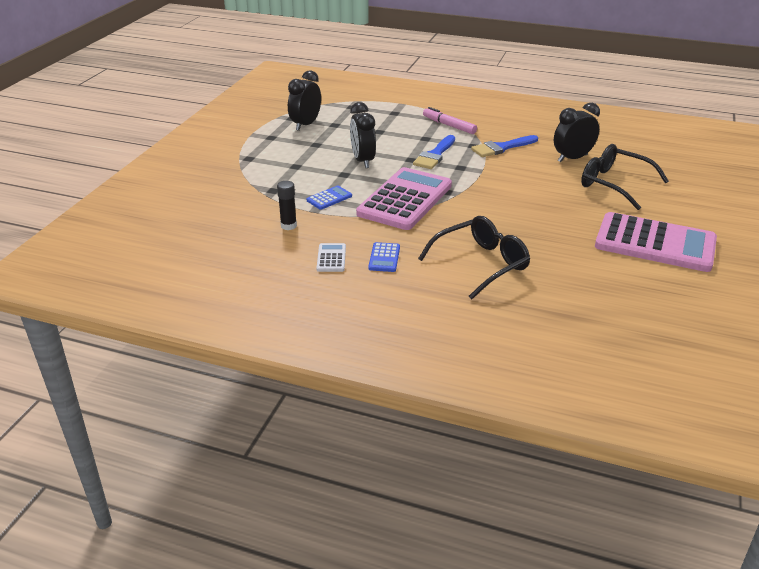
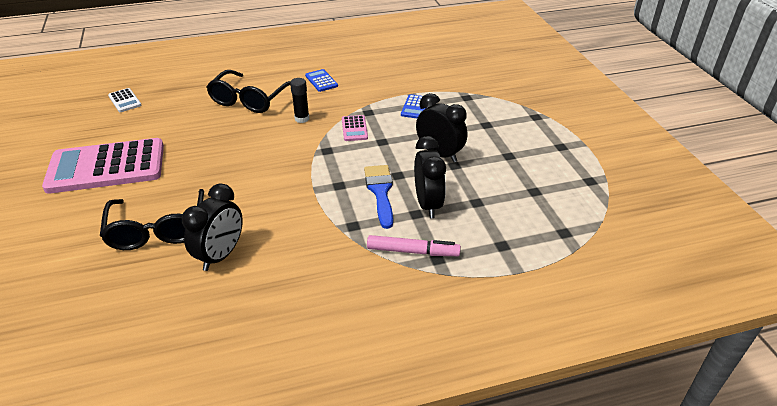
camera: 145 degrees right, 5 degrees up
(288, 226) = (413, 78): black glue stick -> black glue stick (302, 119)
(305, 125) = (561, 178): black clock -> black clock (428, 204)
(331, 258) = (356, 69): white calculator -> white calculator (125, 101)
(405, 200) = (354, 128): pink calculator -> pink calculator, size x0.41
(501, 148) = (317, 237): blue brush -> none
(614, 184) = (158, 230): black glasses -> black glasses turned 75 degrees clockwise

